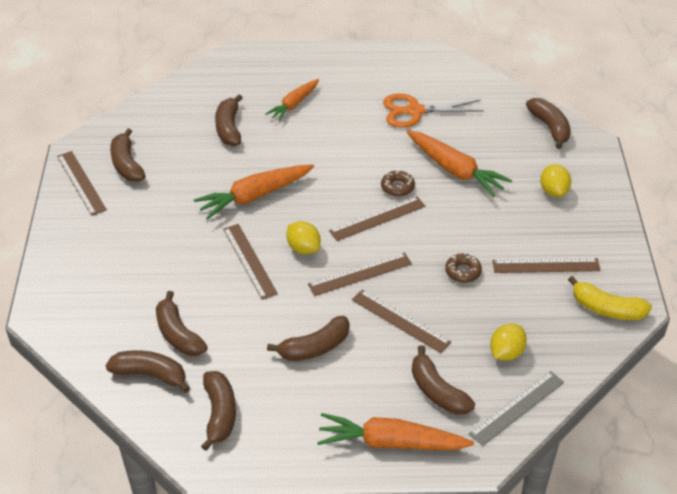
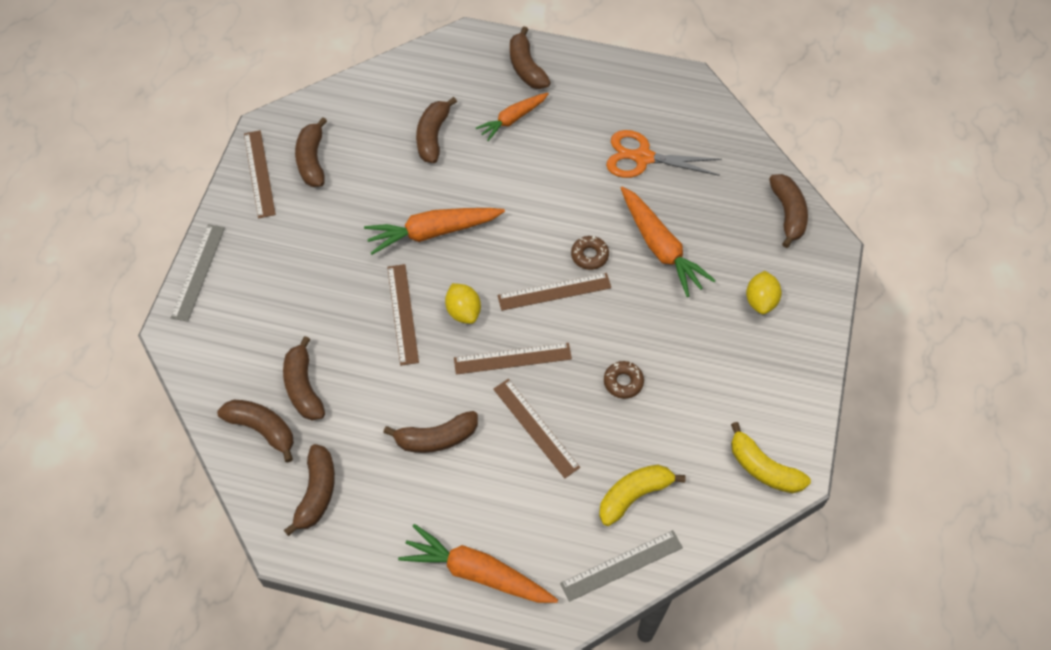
camera: 15 degrees right, 15 degrees up
(48, 266) = (198, 272): none -> grey ruler
(437, 391) = (545, 524): brown banana -> brown banana (526, 67)
(506, 352) = (634, 495): yellow lemon -> yellow banana
(546, 266) = (716, 397): brown ruler -> none

